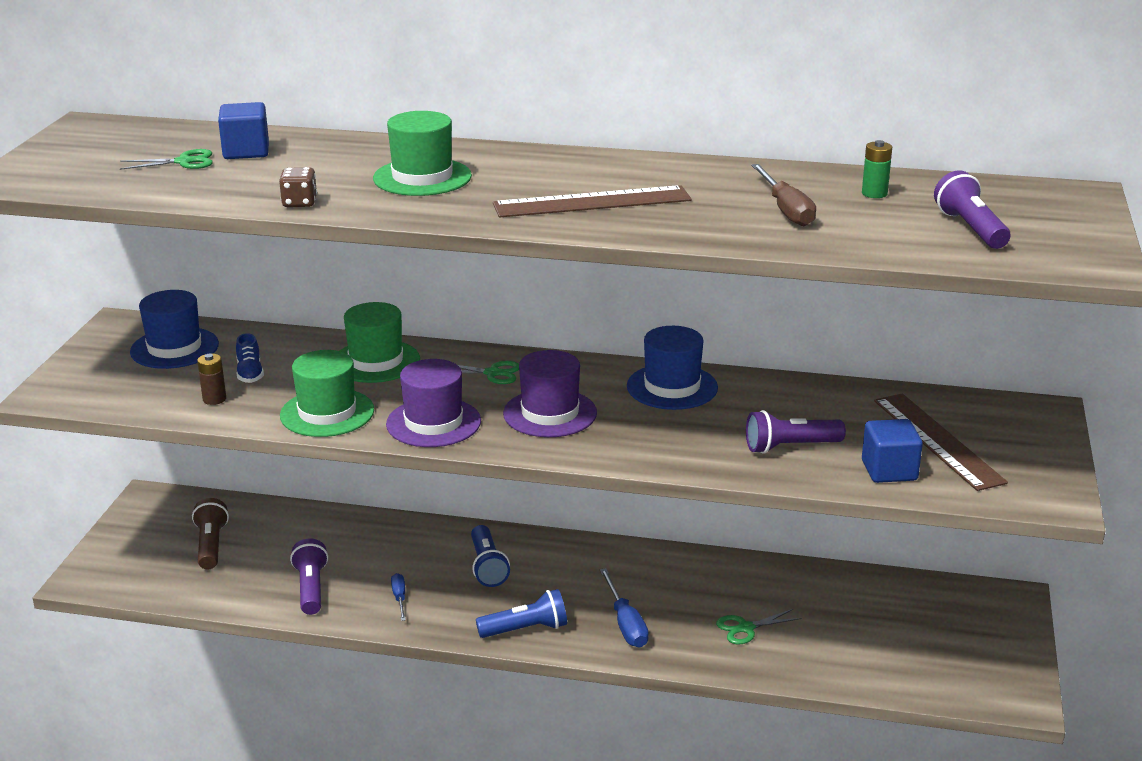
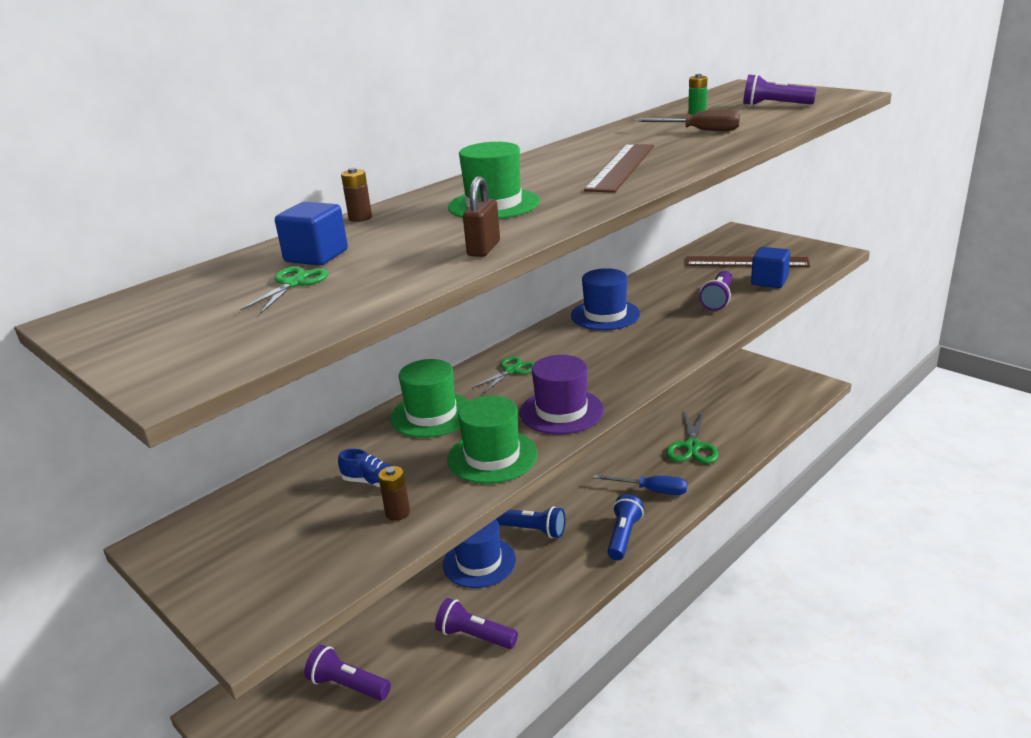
camera: 55 degrees left, 0 degrees up
(174, 348) = (264, 517): blue hat -> blue hat (479, 562)
(211, 545) = (347, 685): brown flashlight -> purple flashlight
(299, 203) = (484, 249): brown dice -> brown padlock
(348, 139) = (360, 218): none -> brown battery
(399, 598) = (533, 588): blue screwdriver -> none
(550, 413) = (596, 363): purple hat -> none
(745, 628) = (692, 447): green scissors -> green scissors, size x1.61

